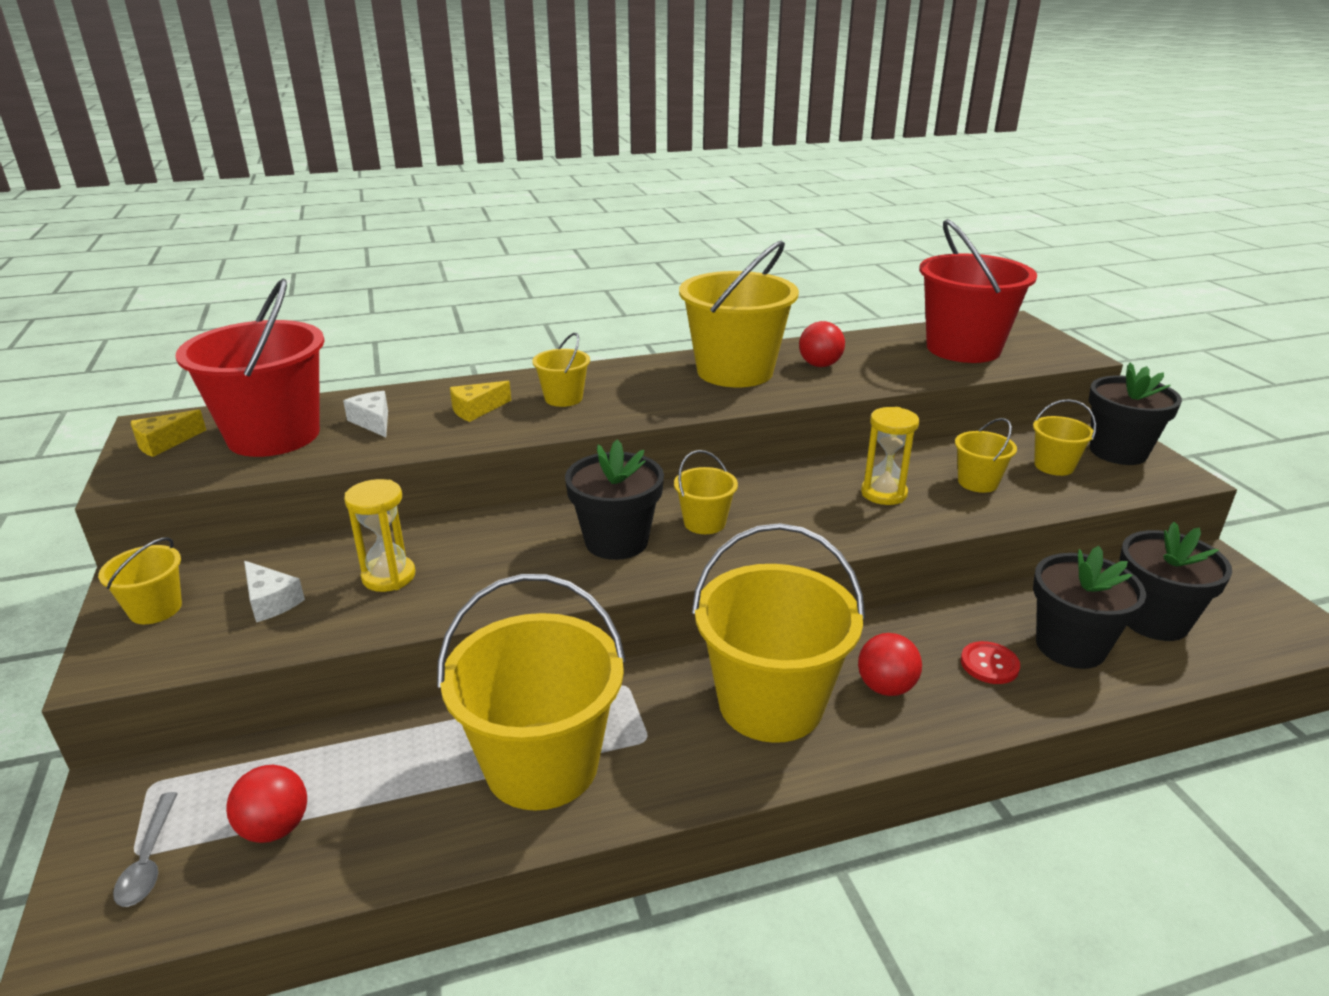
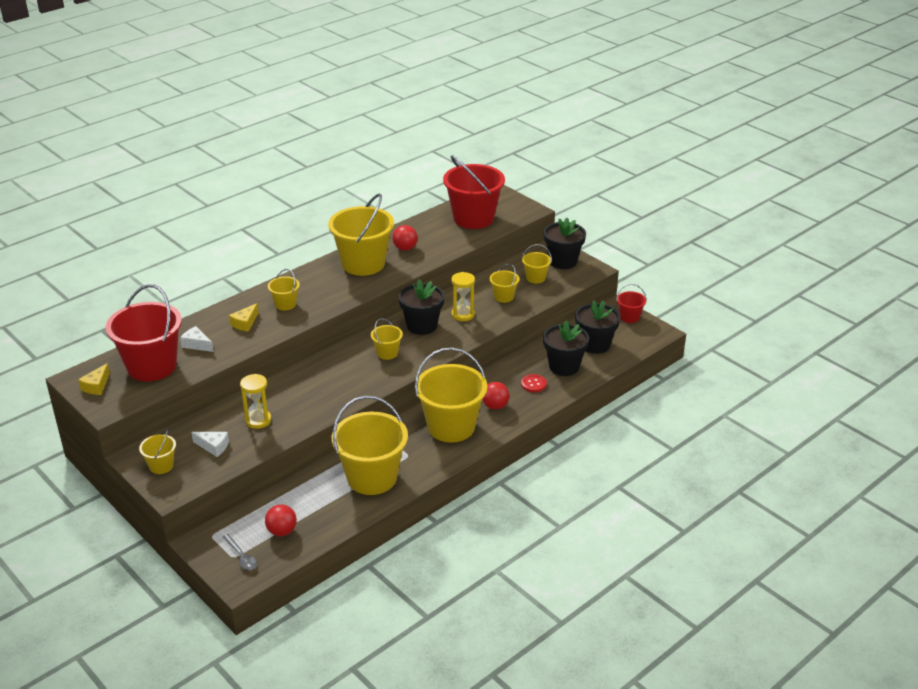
camera: 25 degrees left, 5 degrees up
(616, 541) = (352, 374): black flower pot -> black flower pot (422, 326)
(1244, 586) = (629, 317): none -> red bucket

